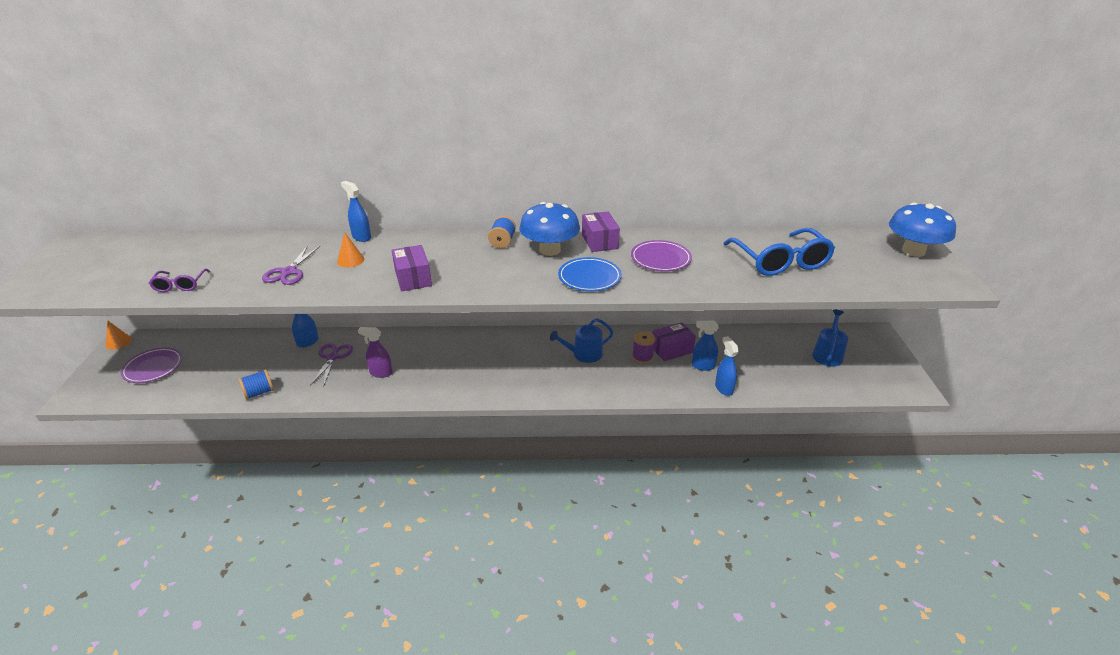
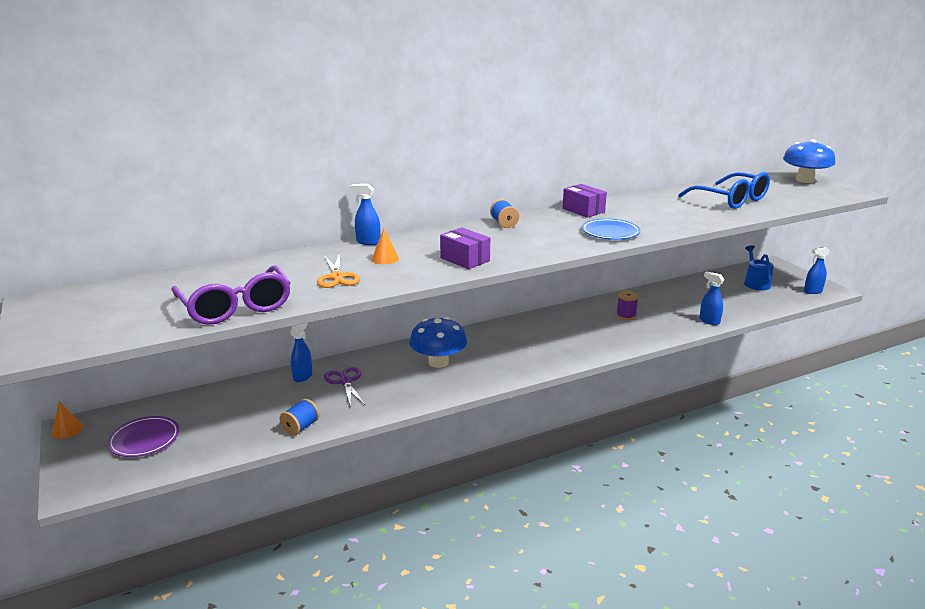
camera: 25 degrees left, 10 degrees down
(180, 285) = (236, 307): purple glasses -> purple glasses, size x2.01
(289, 272) = (337, 277): purple scissors -> orange scissors
(381, 373) = (409, 381): purple spray bottle -> none
(550, 250) = (552, 222): blue mushroom -> blue mushroom (438, 362)
(583, 354) = (577, 324): blue watering can -> none
(660, 259) = (646, 212): purple plate -> none
(671, 350) = (643, 306): purple box -> none
(703, 366) = (678, 310): blue spray bottle -> blue spray bottle (812, 291)

